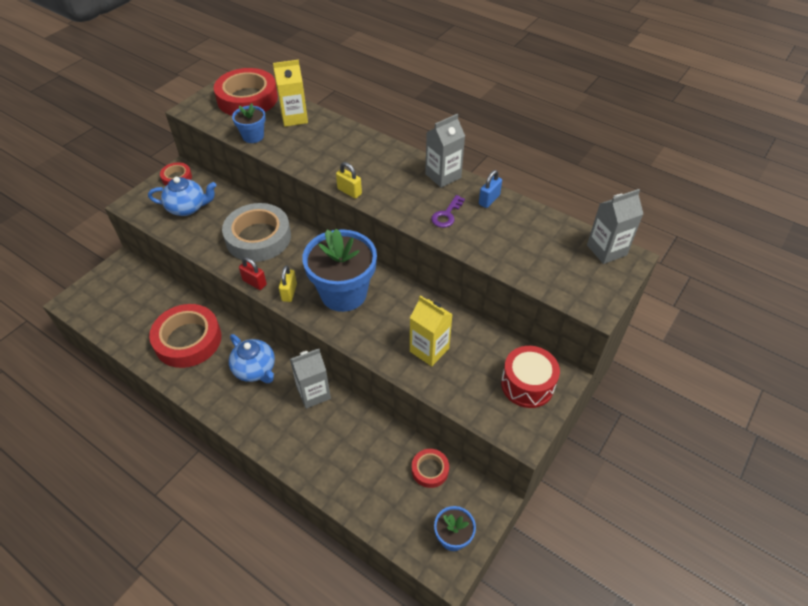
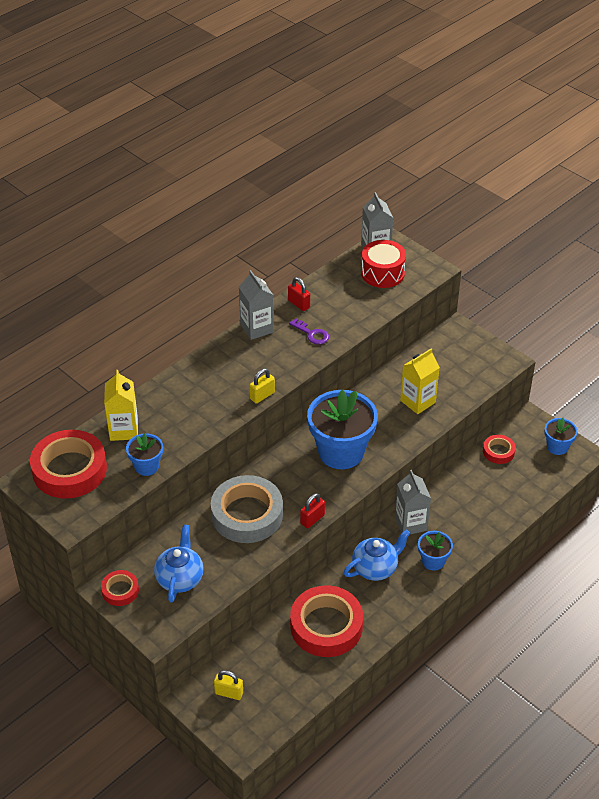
camera: 80 degrees left, 5 degrees down
(266, 418) = (433, 561): none -> blue flower pot
(289, 292) = (331, 492): yellow padlock -> yellow padlock (229, 693)
(489, 200) = (299, 304): blue padlock -> red padlock
(527, 384) = (461, 349): red drum -> red drum (382, 273)

